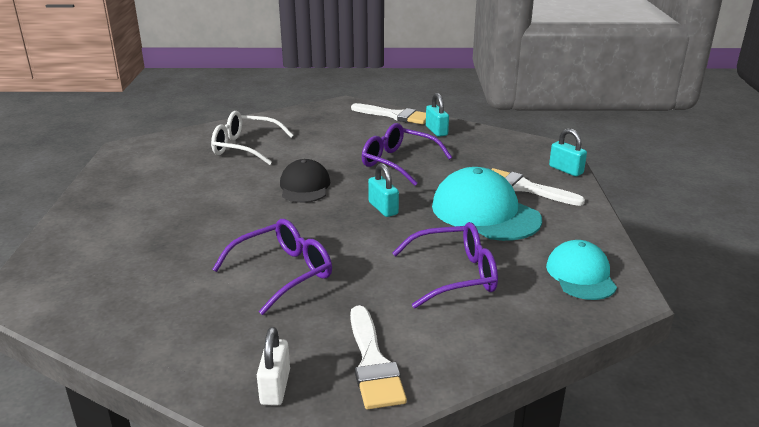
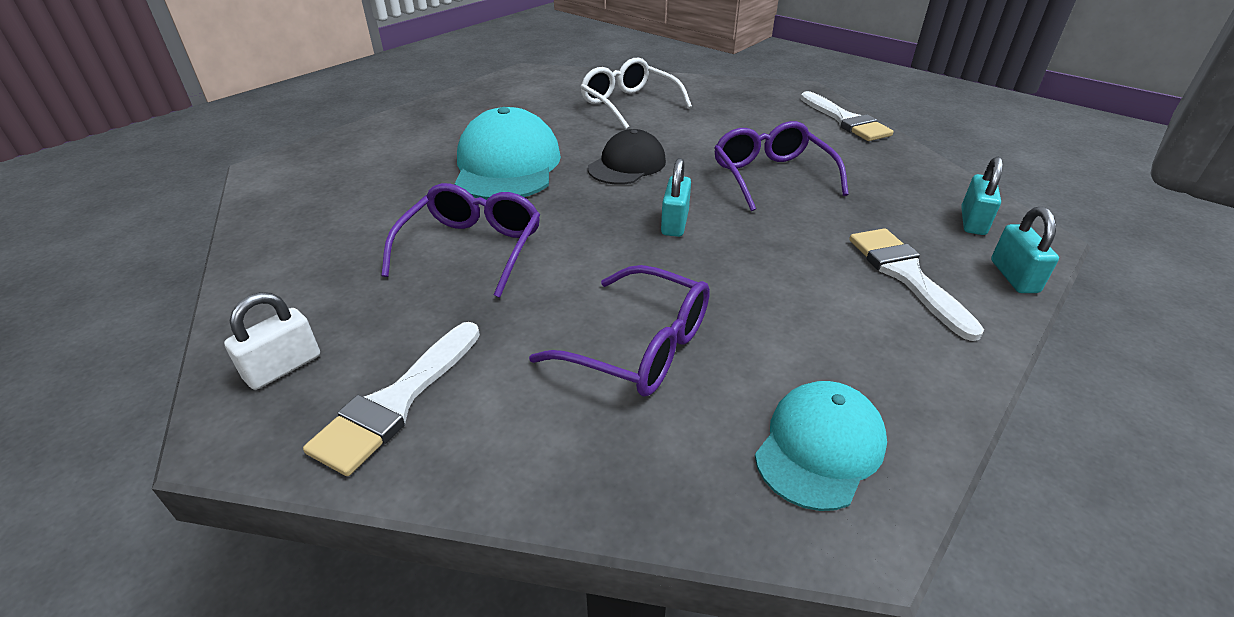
camera: 40 degrees right, 10 degrees up
(284, 273) = (472, 248): purple glasses -> purple glasses turned 75 degrees counterclockwise
(436, 131) = (876, 155): turquoise padlock -> turquoise padlock (972, 221)
(485, 212) = (797, 284): turquoise cap -> turquoise cap (507, 165)

